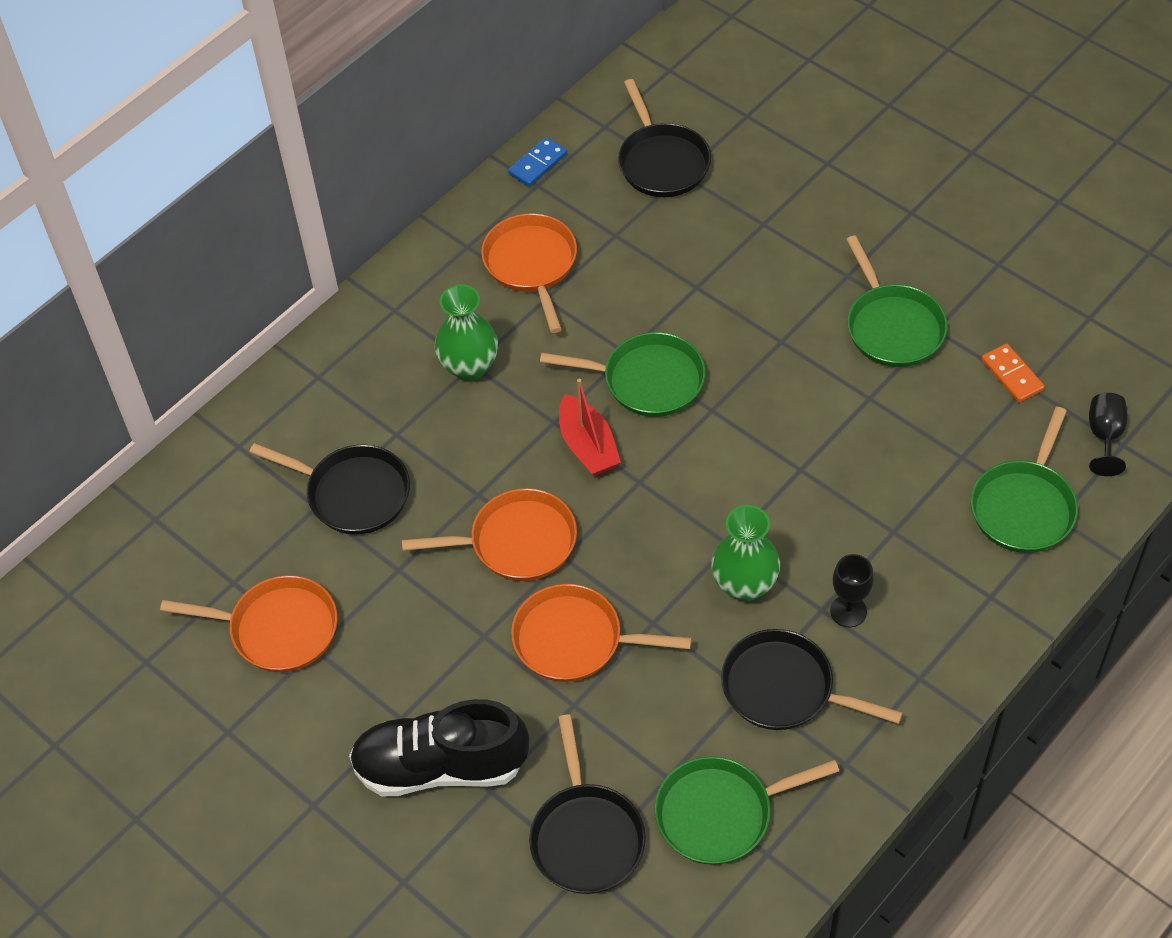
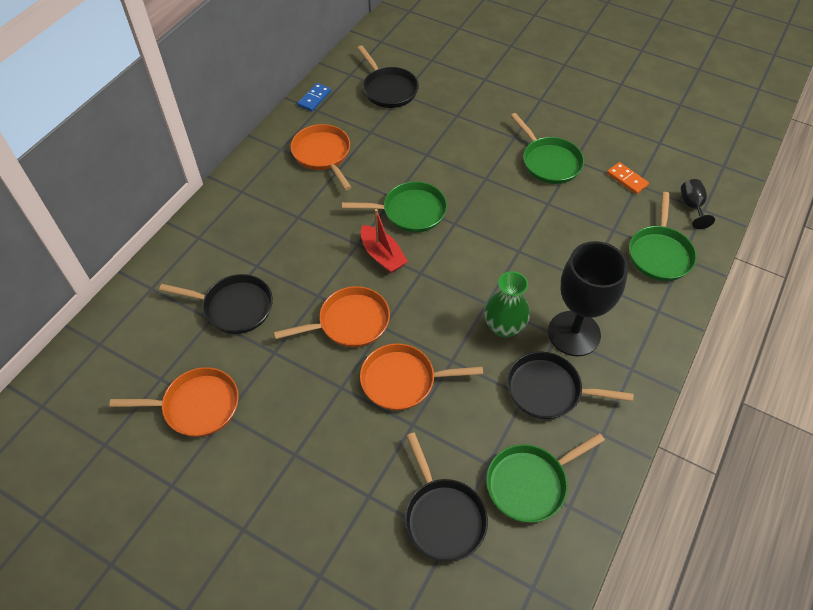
camera: 15 degrees left, 0 degrees up
(440, 766) = (329, 484): black shoe -> none
(469, 367) = (296, 218): green vase -> none
(848, 611) = (574, 333): black goblet -> black goblet, size x2.19

